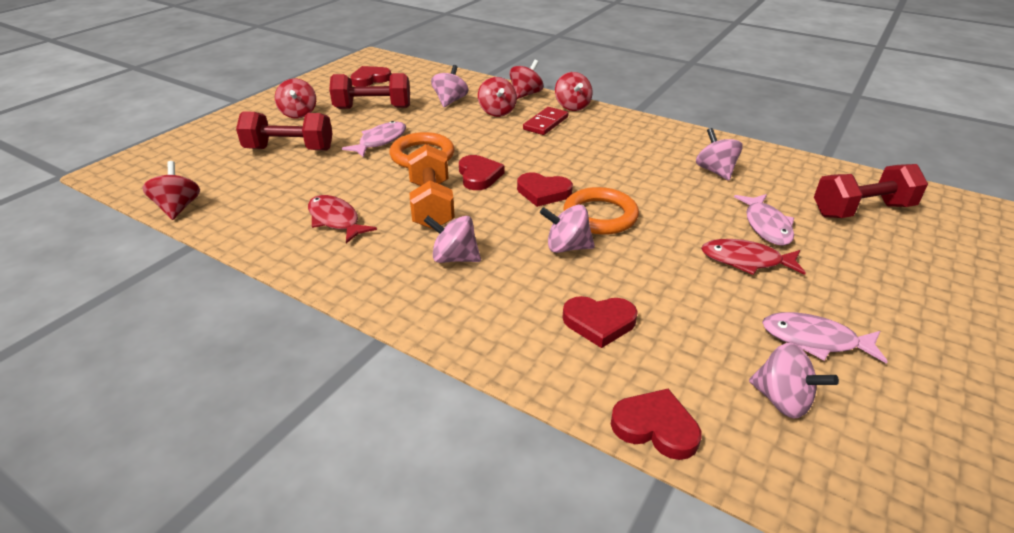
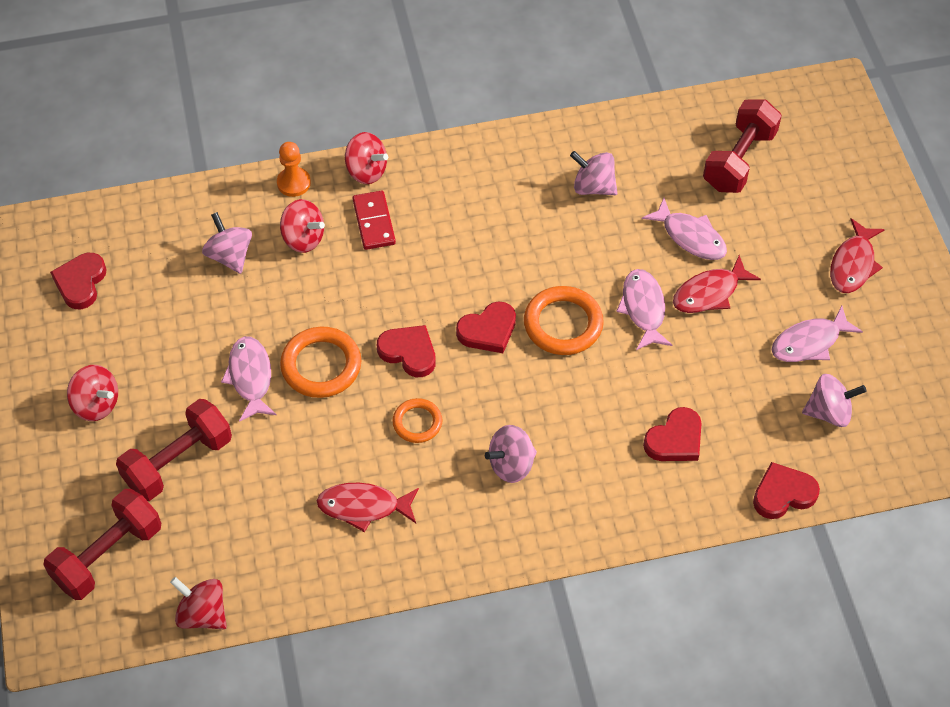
camera: 45 degrees left, 20 degrees up
(373, 108) = (163, 332): red dumbbell -> red dumbbell (108, 555)
(431, 205) = (417, 422): orange dumbbell -> orange ring
(525, 94) = (293, 183): red spinning top -> orange pawn
(566, 247) = (577, 382): pink spinning top -> none
(675, 240) = (643, 308): none -> pink fish
(924, 317) = (853, 264): none -> red fish

